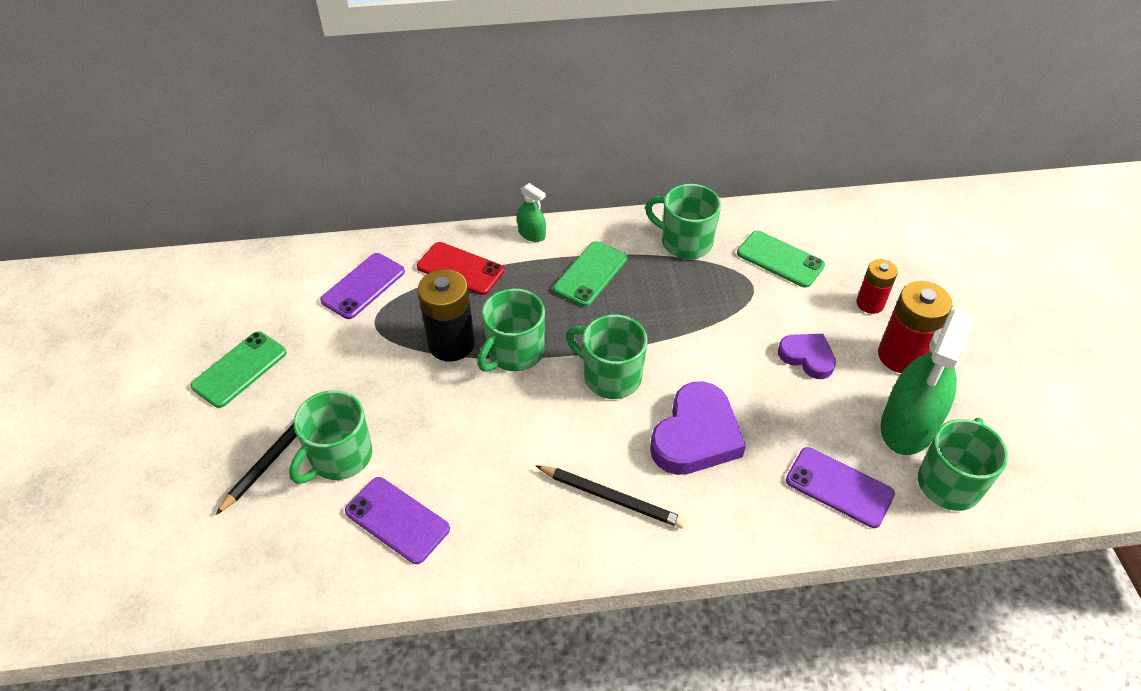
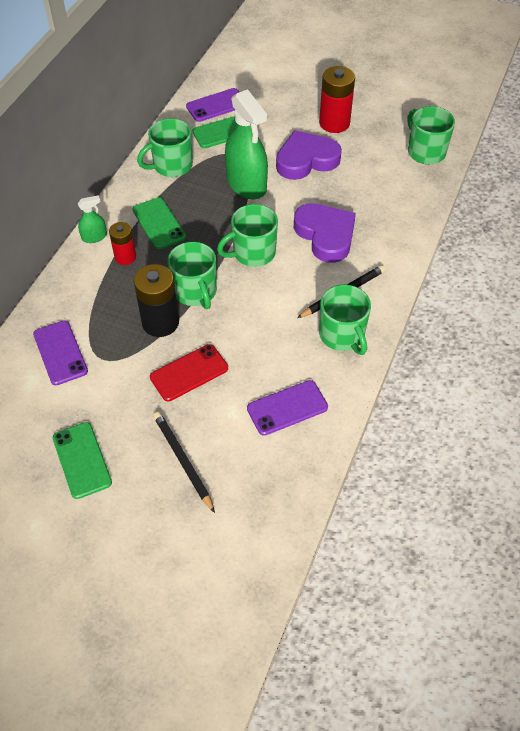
camera: 60 degrees left, 5 degrees up
(340, 457) = (213, 422): green mug -> green mug (342, 335)
(460, 269) = (93, 289): red phone -> red phone (189, 373)
(807, 357) = (306, 160): purple heart -> purple heart, size x1.68
(839, 487) = (400, 194): purple phone -> purple phone (216, 105)
(870, 303) = (288, 114): red battery -> red battery (125, 257)
(907, 426) = (381, 147): green spray bottle -> green spray bottle (246, 184)

